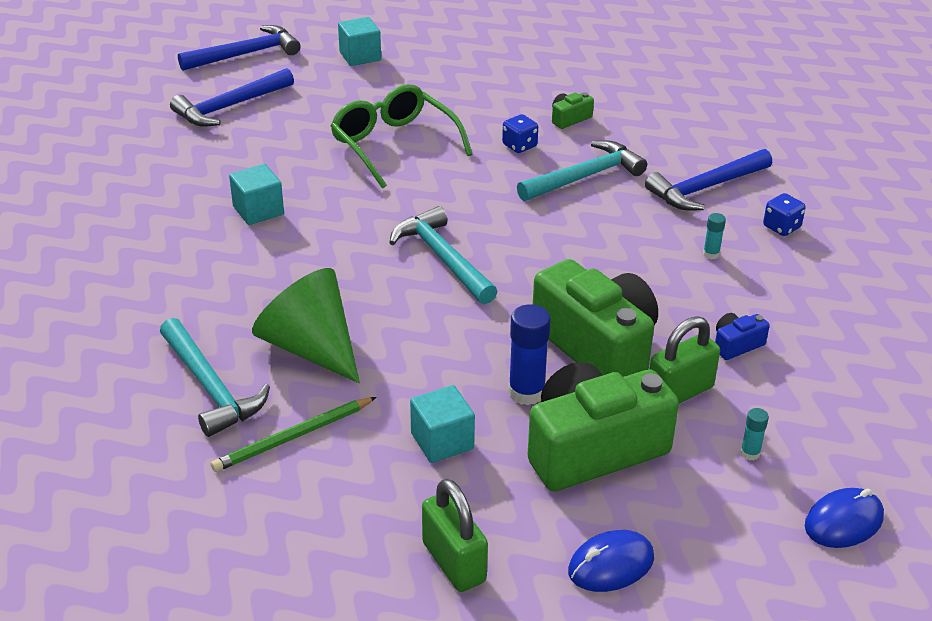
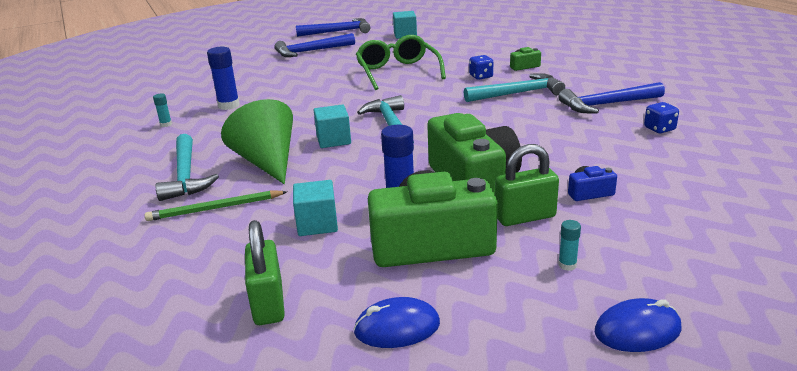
camera: 20 degrees right, 10 degrees down
(176, 243) = (229, 105): none -> blue glue stick
(258, 210) = (290, 95): turquoise cube -> turquoise cube (333, 140)
(711, 254) = (593, 139): turquoise glue stick -> turquoise glue stick (166, 124)

